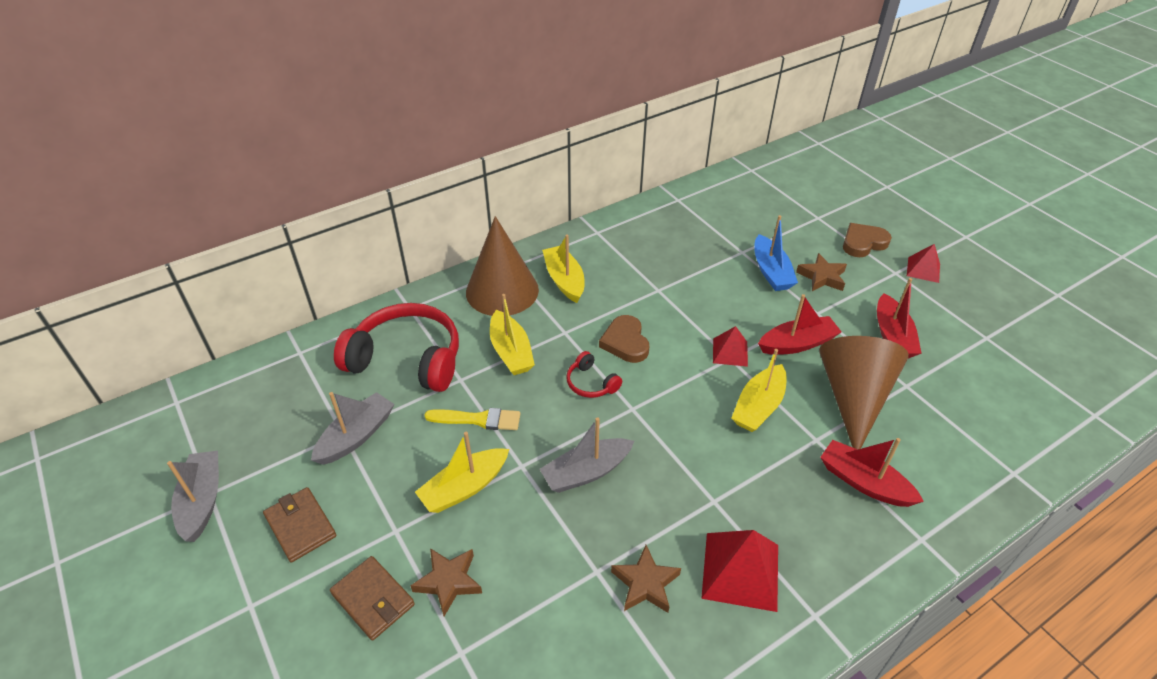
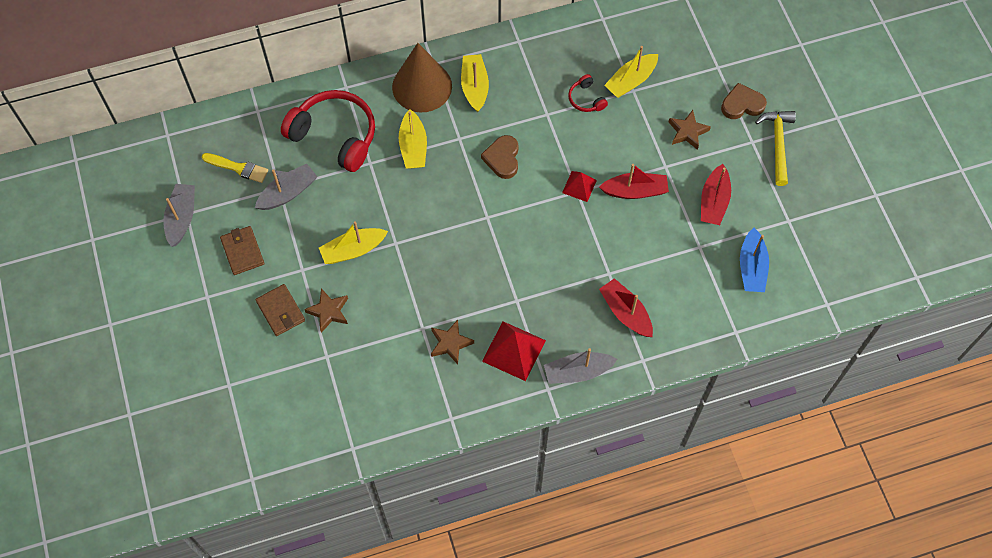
camera: 15 degrees right, 20 degrees up
(478, 419) = (375, 200): yellow brush -> yellow brush (238, 168)
(586, 472) = (438, 258): grey boat -> grey boat (577, 372)
(591, 383) = (464, 189): red headphones -> red headphones (586, 99)
(758, 406) = (579, 237): yellow boat -> yellow boat (631, 81)
(771, 271) = (647, 117): blue boat -> blue boat (752, 267)
(853, 398) = (653, 247): brown cone -> none
(923, 269) = (777, 144): red pyramid -> yellow hammer

